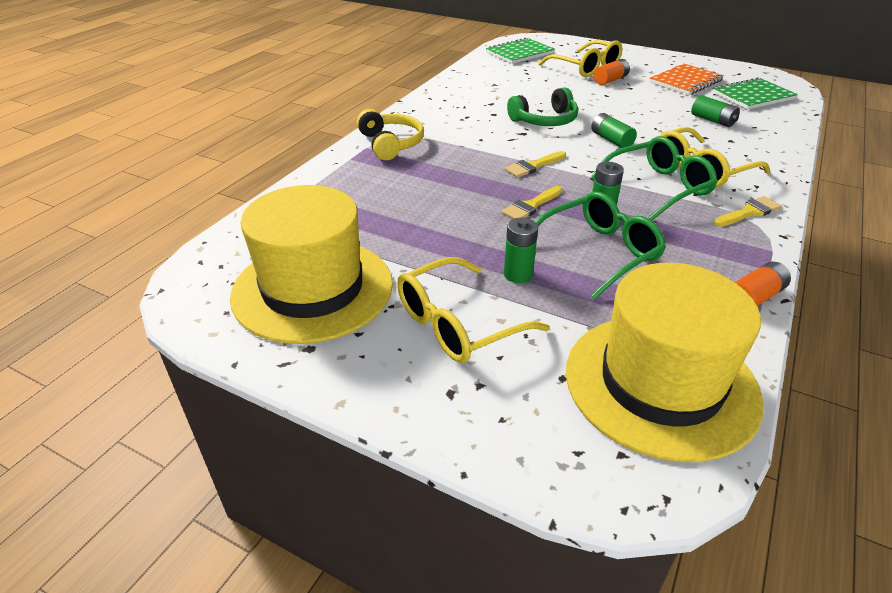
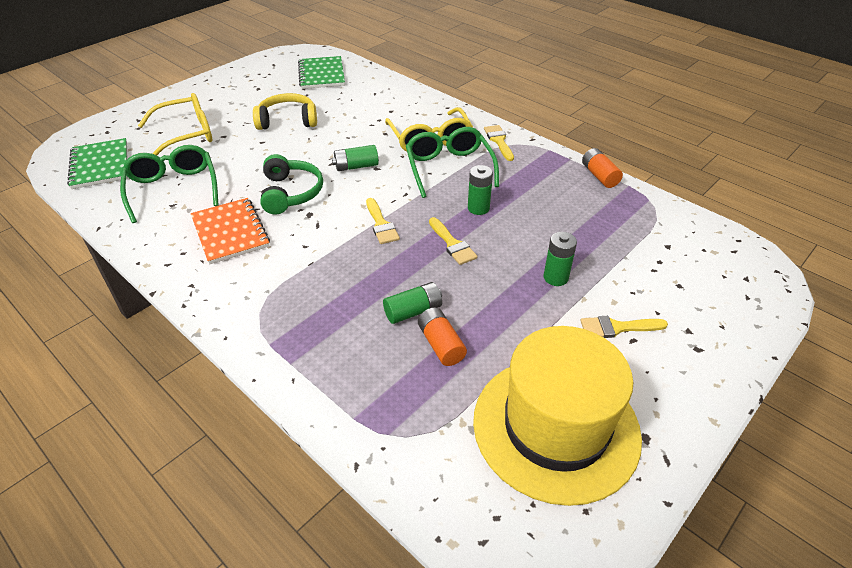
camera: 75 degrees left, 5 degrees up
(390, 144) = (272, 320): yellow headphones -> yellow headphones (287, 121)
(458, 323) = (617, 327): yellow glasses -> yellow brush
(598, 252) = (534, 226): green glasses -> green glasses (173, 189)
(610, 80) = (230, 129): orange battery -> orange battery (441, 344)
(661, 383) = (683, 242): yellow hat -> none
(685, 81) = (268, 93): orange notebook -> orange notebook (230, 232)
(712, 120) = (352, 106): green battery -> green battery (413, 311)

